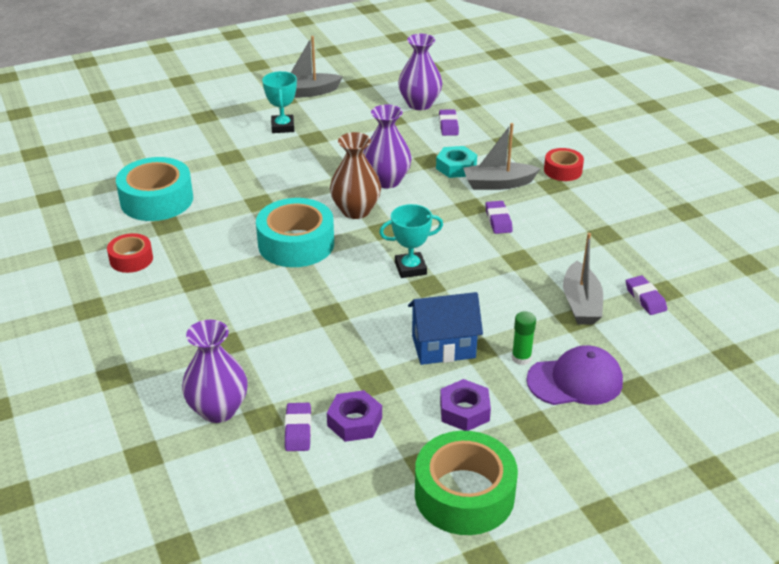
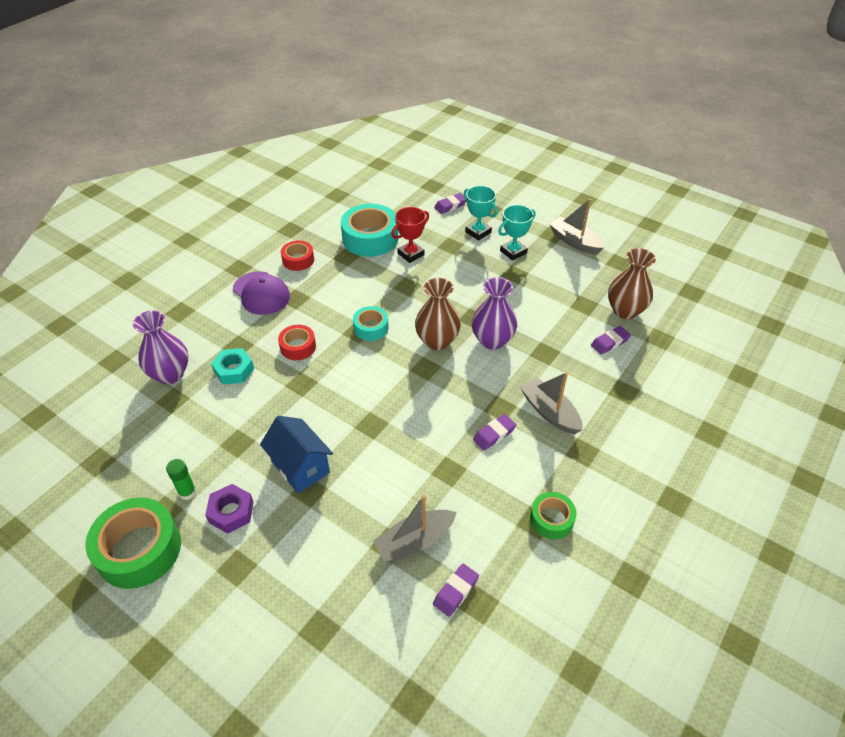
camera: 60 degrees right, 10 degrees up
(214, 183) = (411, 254): none -> red trophy
(296, 244) = (371, 328): turquoise tape -> turquoise tape, size x0.55
(298, 430) = (168, 424): purple eraser -> purple eraser (450, 206)
(354, 422) = (190, 450): purple nut -> none
(410, 268) = (386, 405): turquoise trophy -> turquoise trophy (478, 232)
(419, 104) = (625, 311): purple vase -> brown vase
(456, 167) = (550, 374): turquoise nut -> turquoise nut (234, 370)
(521, 358) = (314, 525): green glue stick -> green glue stick (187, 492)
(563, 170) = (613, 450): red tape -> red tape (298, 347)
(575, 381) = (305, 576): purple cap -> purple cap (261, 293)
(608, 225) = (551, 519): none -> green tape

